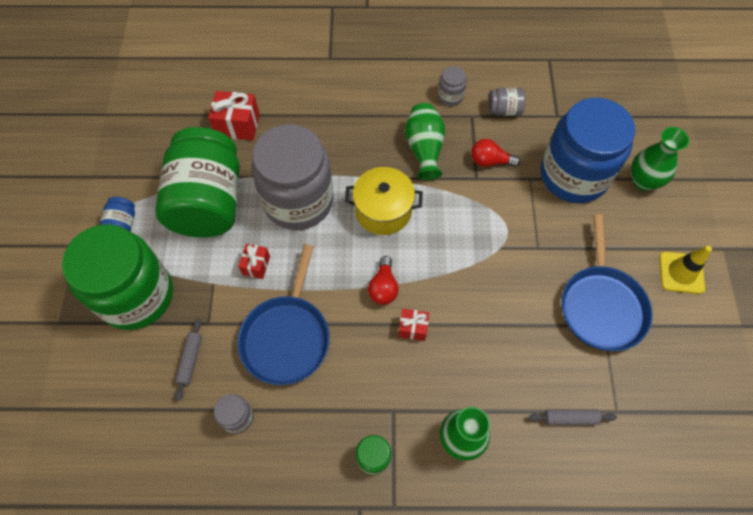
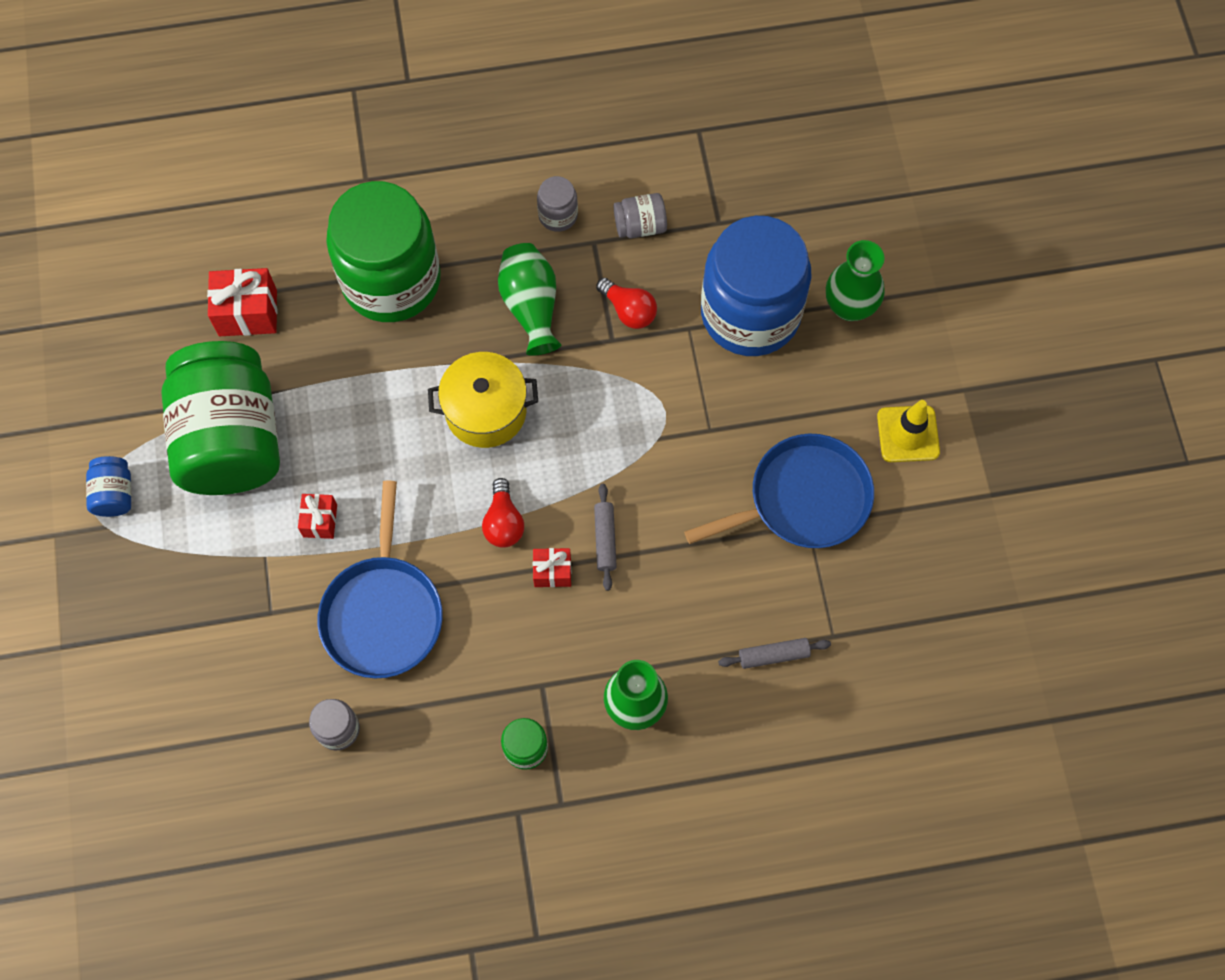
camera: 10 degrees left, 5 degrees up
(136, 295) = (161, 591): green jar -> green jar (391, 280)
(190, 360) = (258, 666): grey rolling pin -> grey rolling pin (605, 539)
(298, 201) = (361, 416): grey jar -> none
(490, 161) = (628, 310): red light bulb -> red light bulb turned 135 degrees counterclockwise
(601, 306) = (803, 499): blue pan -> blue pan turned 105 degrees counterclockwise

